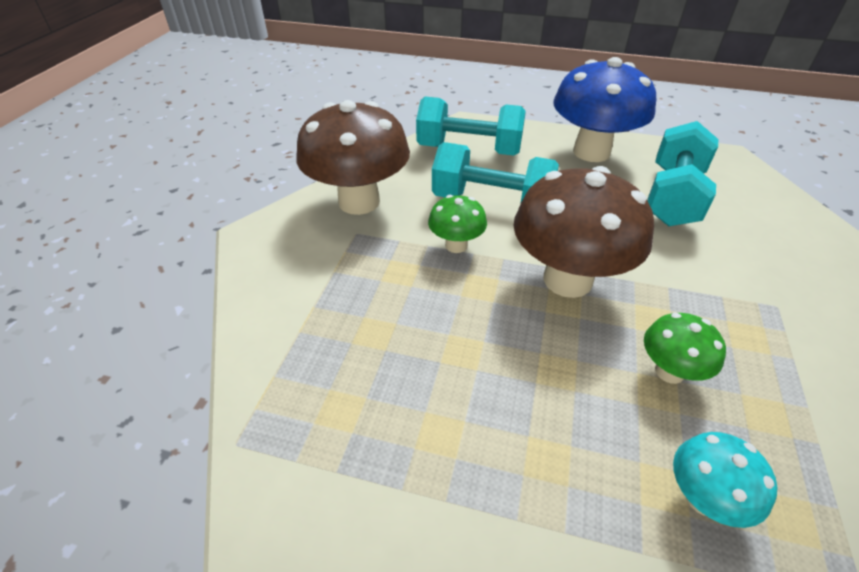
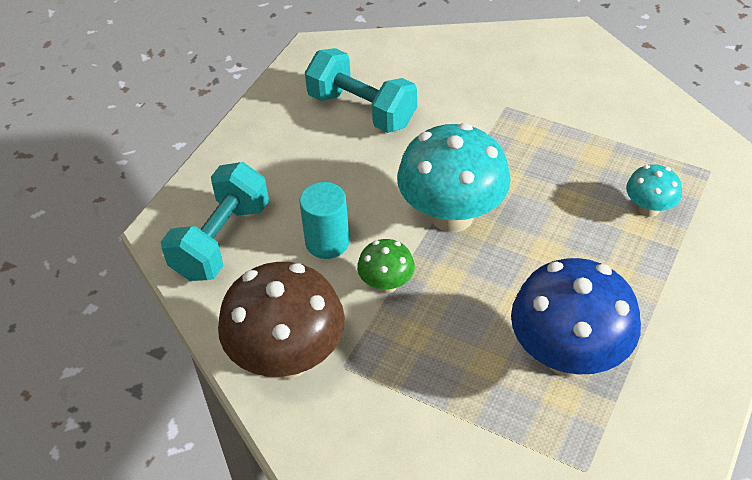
camera: 75 degrees left, 5 degrees up
(491, 202) = (327, 242): turquoise dumbbell -> turquoise cylinder
(567, 280) = (452, 216): brown mushroom -> turquoise mushroom
(591, 152) = (267, 140): blue mushroom -> blue mushroom (567, 356)
(669, 371) = (555, 188): green mushroom -> none

